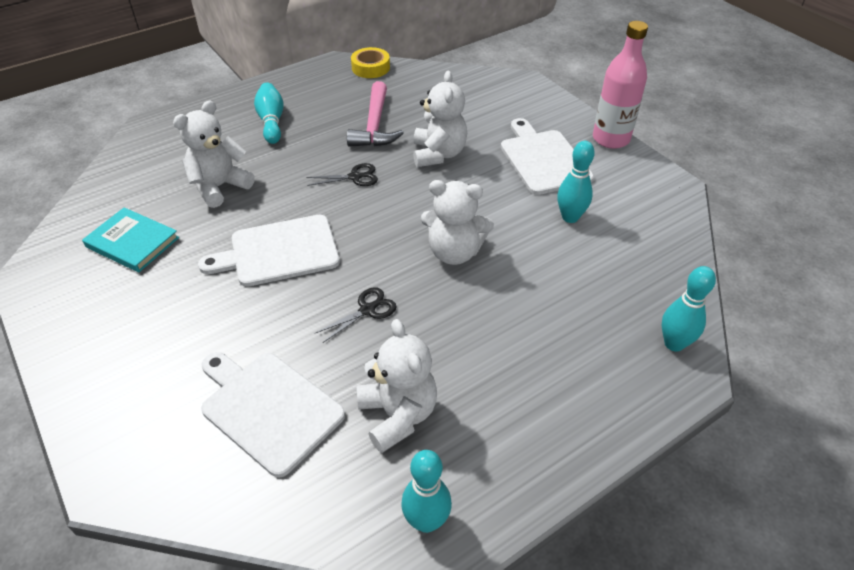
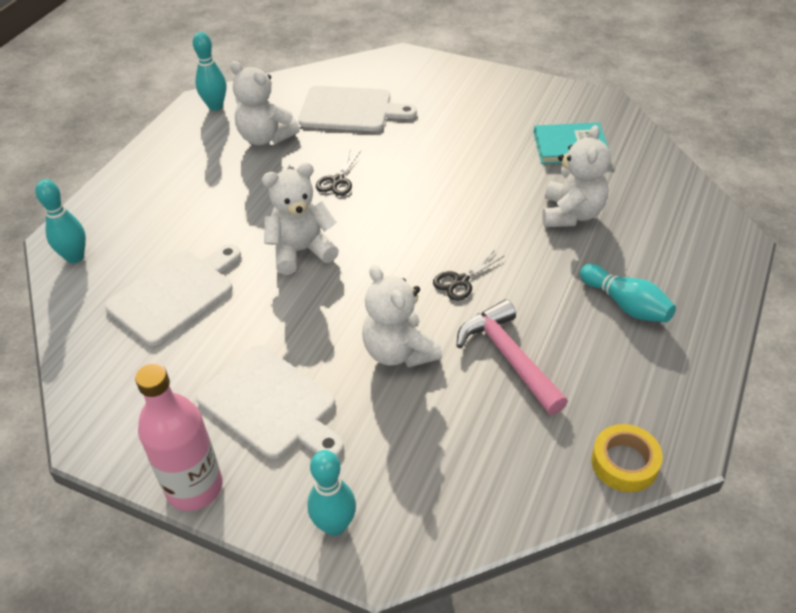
camera: 150 degrees right, 0 degrees up
(279, 251) = (450, 188): white cutting board -> white cutting board (175, 294)
(570, 217) = (206, 337): turquoise bowling pin -> turquoise bowling pin (335, 525)

